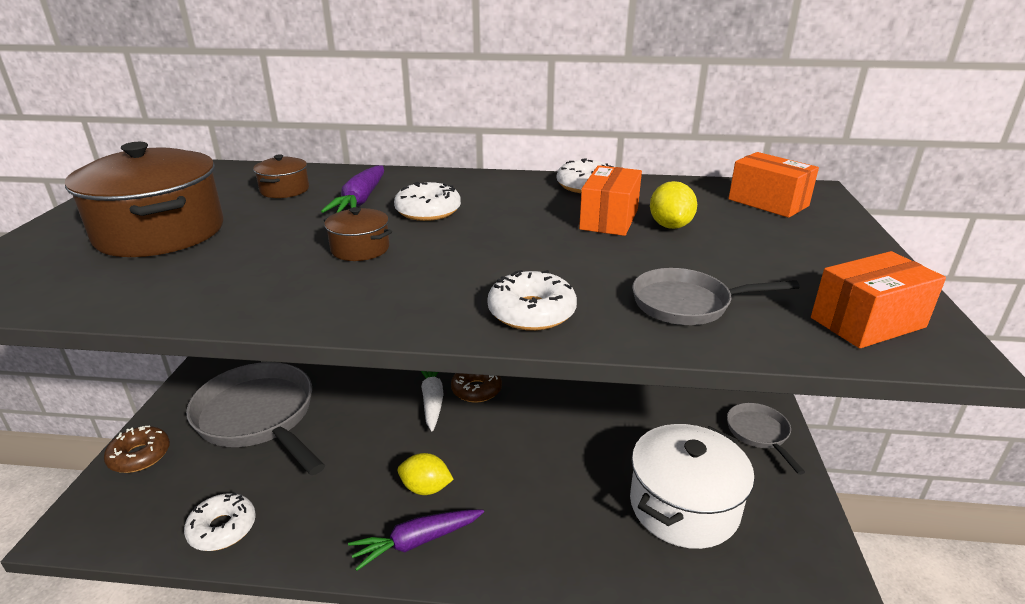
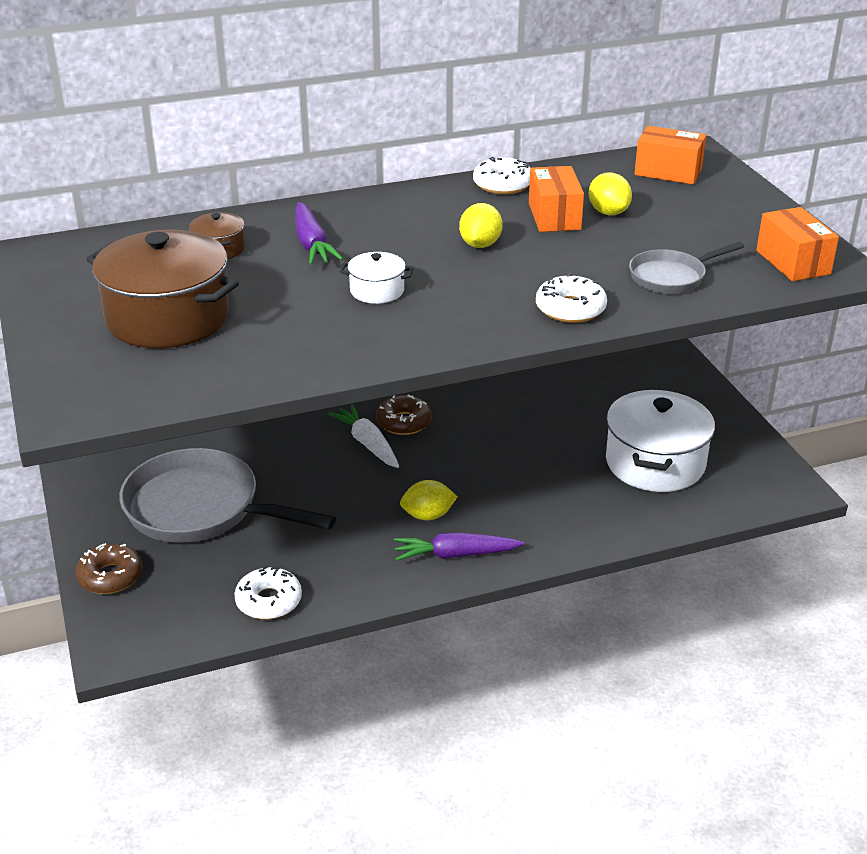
camera: 25 degrees left, 5 degrees up
(360, 249) = (377, 291): brown pot -> white pot
(417, 542) = (455, 555): purple carrot -> purple carrot turned 45 degrees clockwise
(428, 211) = (390, 242): white donut -> none
(507, 229) = (480, 244): none -> yellow lemon
(759, 434) = (685, 390): grey pan -> none
(867, 322) = (792, 262): orange box -> orange box turned 60 degrees counterclockwise

